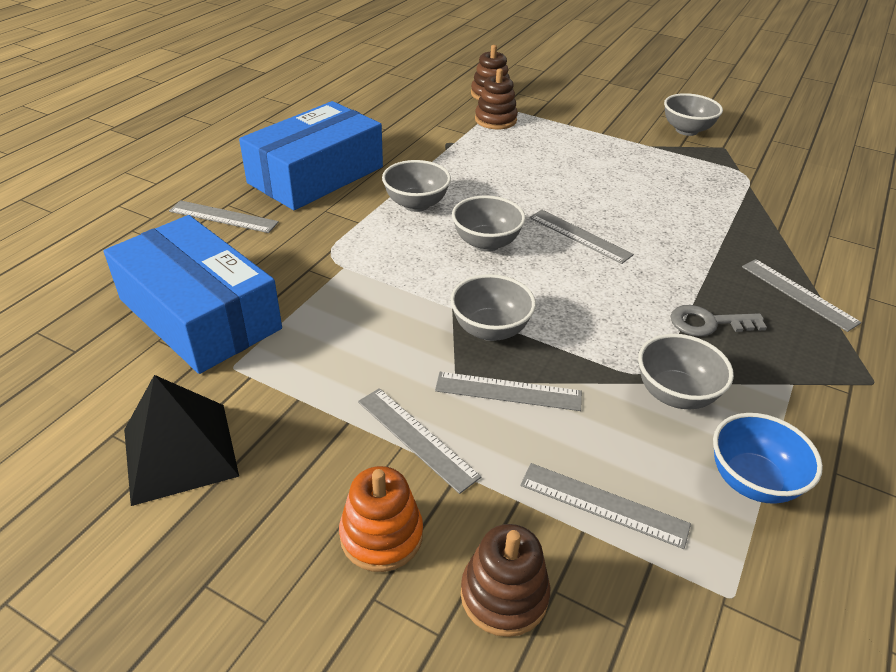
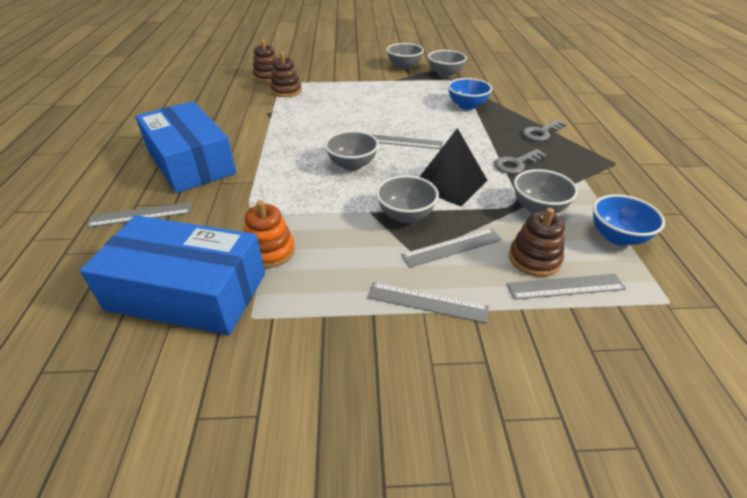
camera: 30 degrees left, 0 degrees up
(180, 452) = (269, 400): black pyramid -> black pyramid (450, 183)
(316, 175) = (190, 161): blue box -> blue box turned 45 degrees counterclockwise
(381, 535) = (467, 376): orange stacking toy -> orange stacking toy (270, 251)
(416, 204) = (283, 157): grey bowl -> grey bowl (445, 74)
(504, 595) = (570, 369): brown stacking toy -> brown stacking toy (534, 259)
(722, 216) = (467, 106): none -> blue bowl
(798, 294) = (541, 133): grey ruler -> grey key

